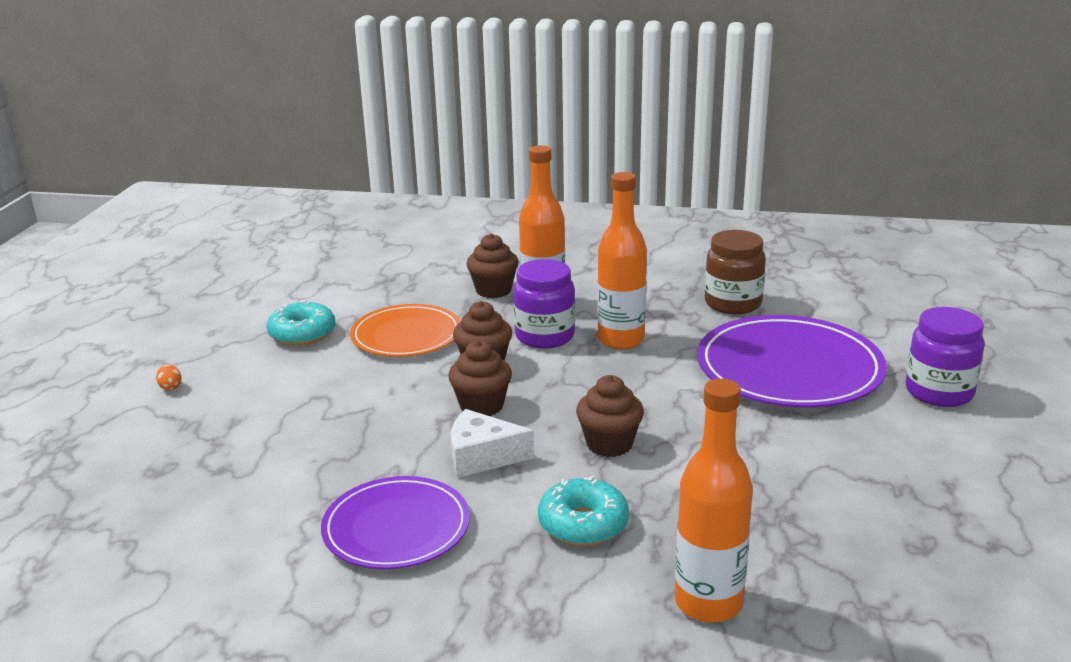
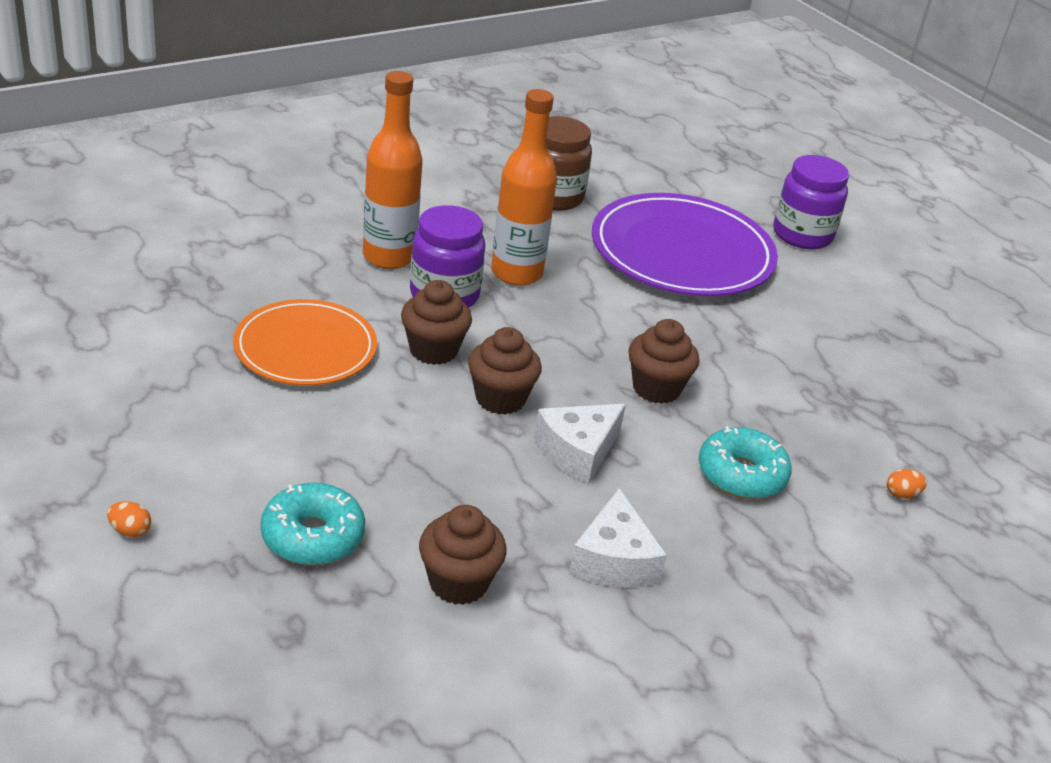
camera: 50 degrees left, 10 degrees up
(302, 334) = (182, 393): turquoise donut -> turquoise donut (313, 536)
(396, 527) = (613, 560): purple plate -> white cheese
(493, 290) = (314, 257): brown cupcake -> brown cupcake (458, 583)
(708, 603) = (902, 494): orange bottle -> orange egg

